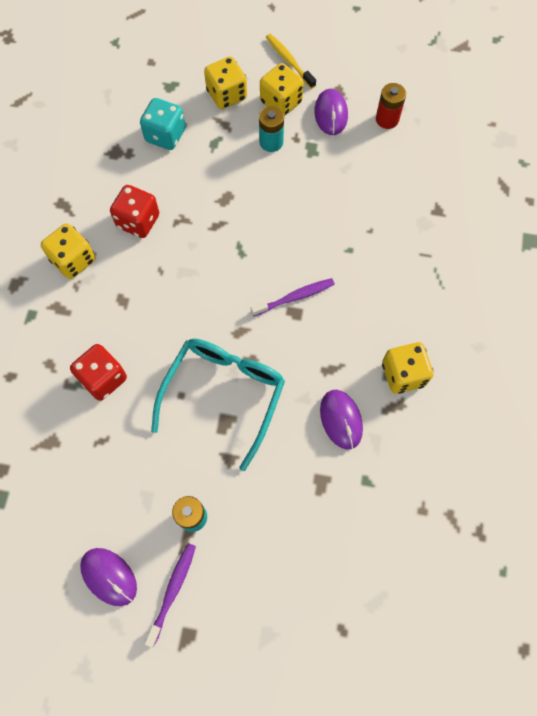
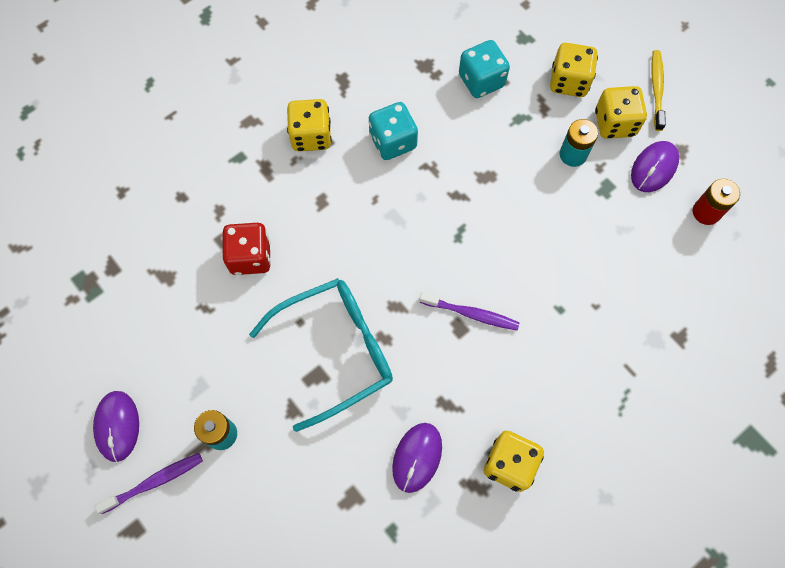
camera: 40 degrees right, 0 degrees up
(138, 221) = (393, 141): red dice -> turquoise dice

